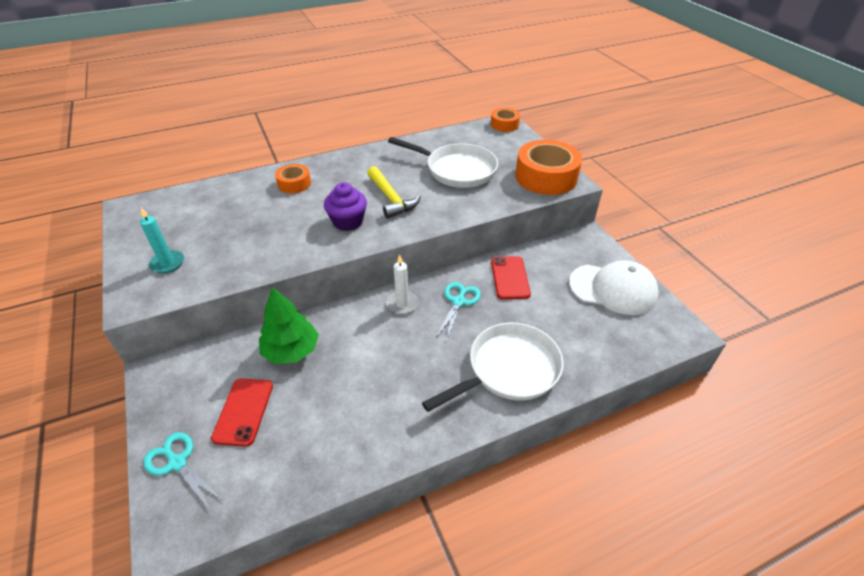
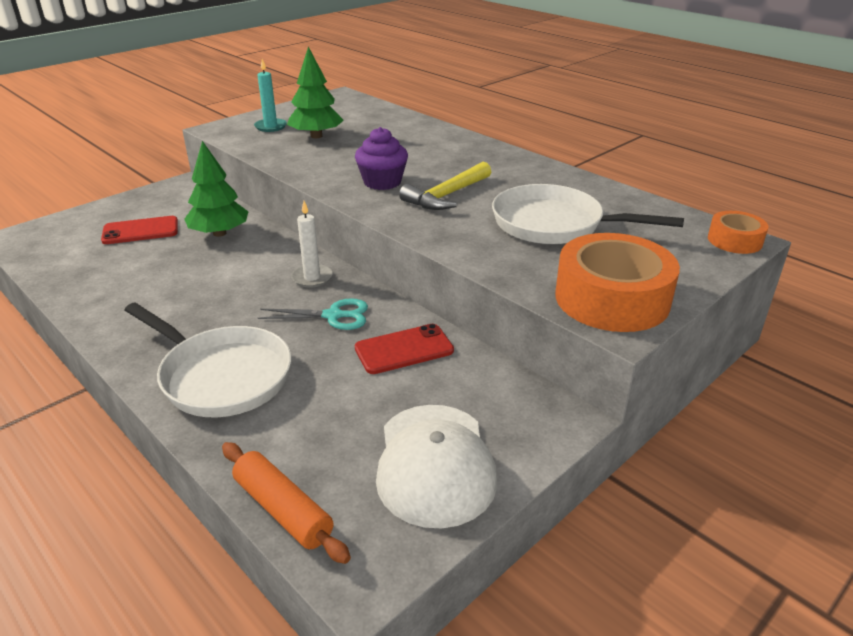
camera: 70 degrees right, 10 degrees down
(177, 462) = (86, 219): turquoise scissors -> none
(221, 239) = (316, 136): none -> green tree
(294, 184) = (432, 143): orange tape -> none
(457, 170) = (554, 224): white pan -> white pan turned 105 degrees clockwise
(639, 354) = (283, 510): none -> orange rolling pin

